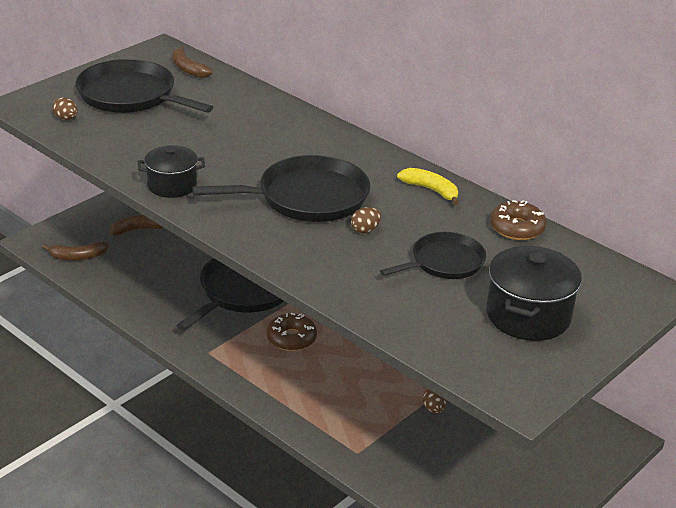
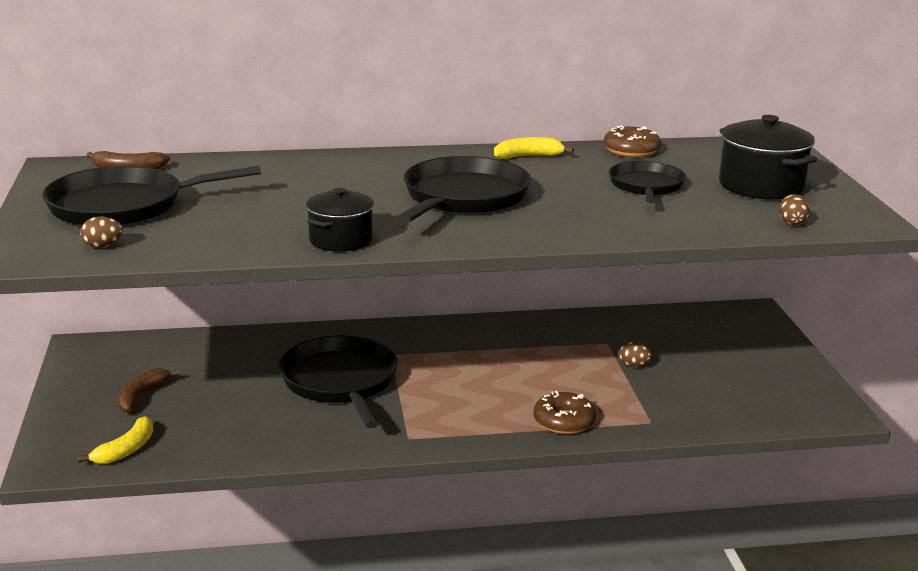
camera: 50 degrees left, 10 degrees down
(78, 257) = (126, 450): brown banana -> yellow banana
(291, 338) = (448, 388): brown donut -> brown donut (564, 421)
(365, 230) = (553, 195): brown egg -> brown egg (792, 222)

